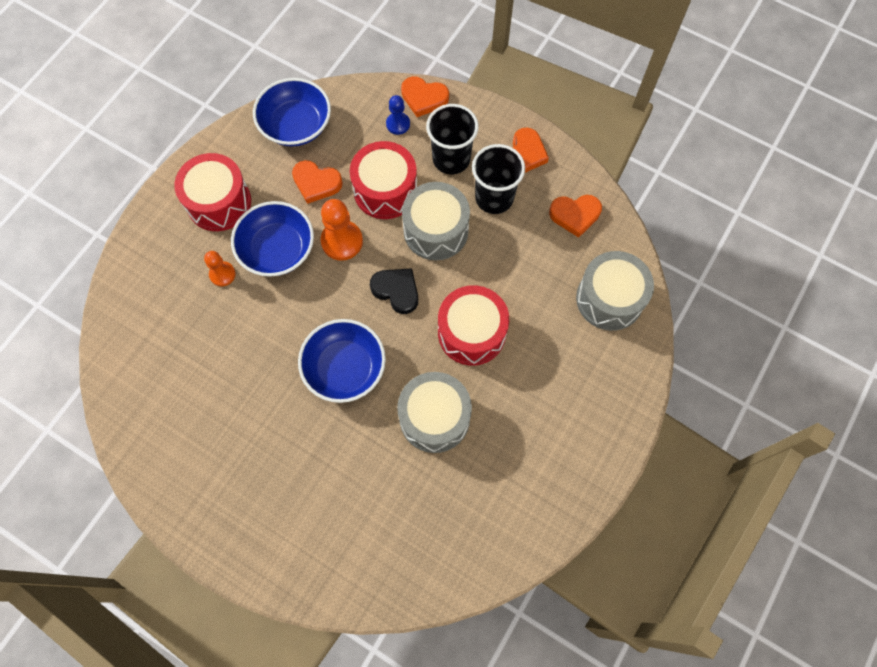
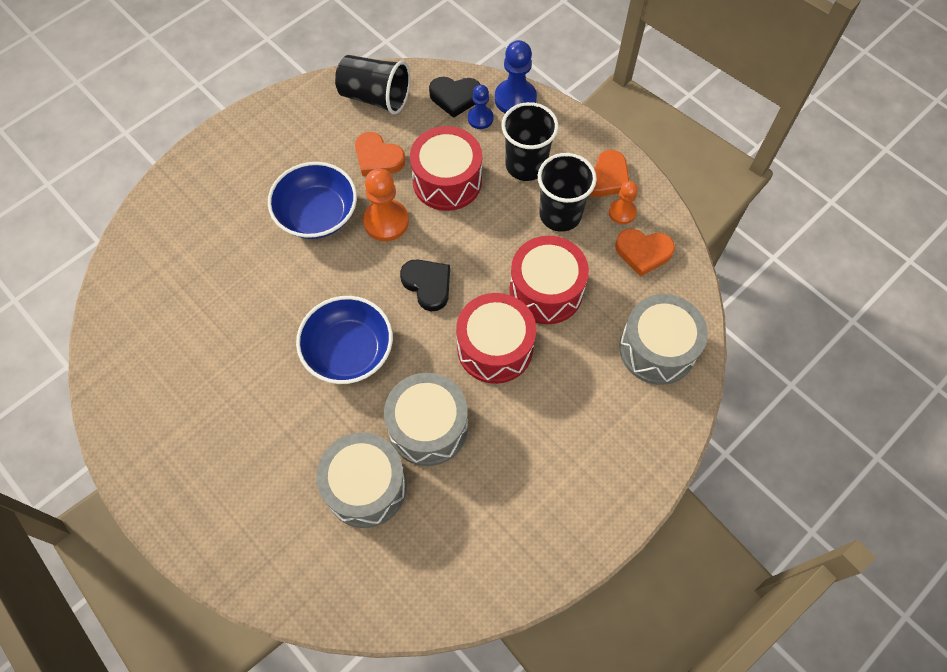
camera: 15 degrees right, 5 degrees down
(219, 202) = (273, 154): red drum -> red drum (546, 291)
(222, 274) = (253, 226): orange pawn -> orange pawn (622, 212)
(296, 125) = (375, 97): blue bowl -> black cup
(369, 109) = (455, 97): none -> black heart
(424, 98) = (515, 99): orange heart -> blue pawn
(436, 230) = (488, 233): grey drum -> grey drum (366, 486)

